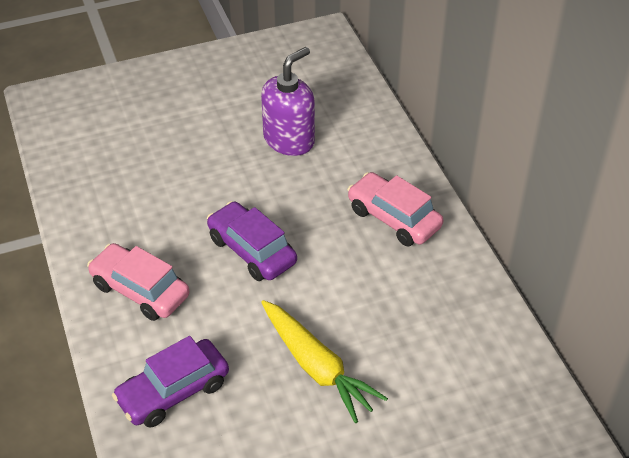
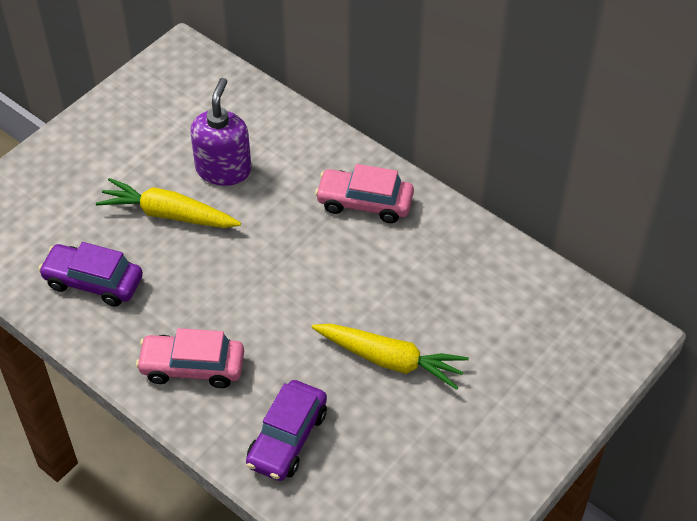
camera: 30 degrees left, 5 degrees up
(216, 157) = (168, 214): none -> yellow carrot
(251, 250) = (264, 286): purple car -> purple car (93, 282)

